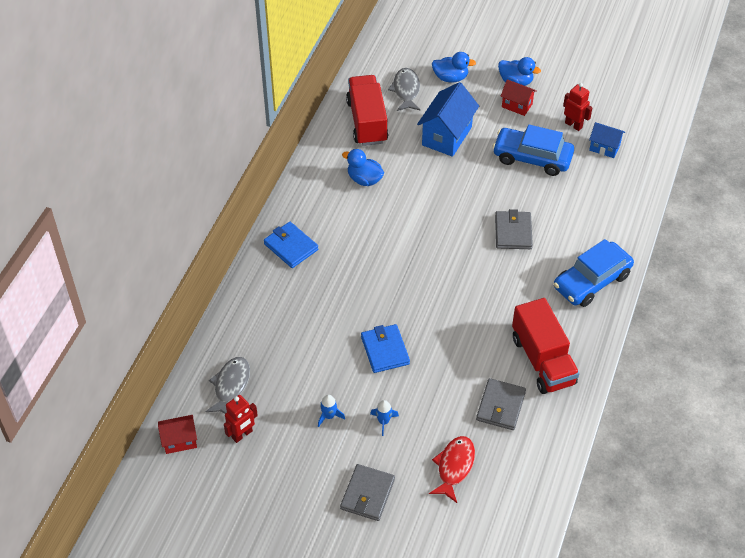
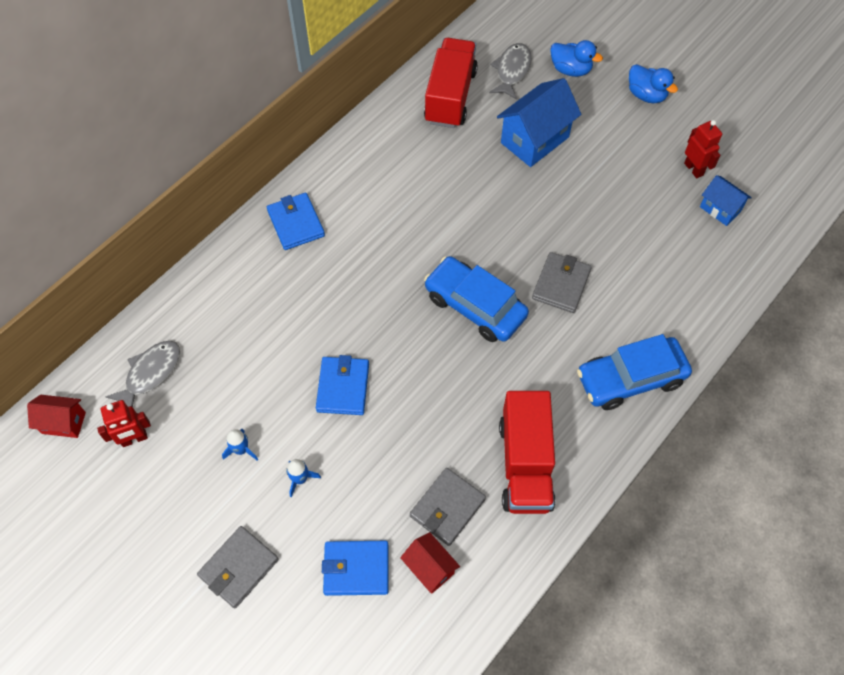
camera: 20 degrees right, 10 degrees up
(364, 179) = (416, 166): blue duck -> none
(454, 467) = (356, 569): red fish -> blue wallet
(517, 105) = (635, 125): red house -> red house (430, 568)
(532, 158) = (625, 196): blue car -> blue car (475, 306)

